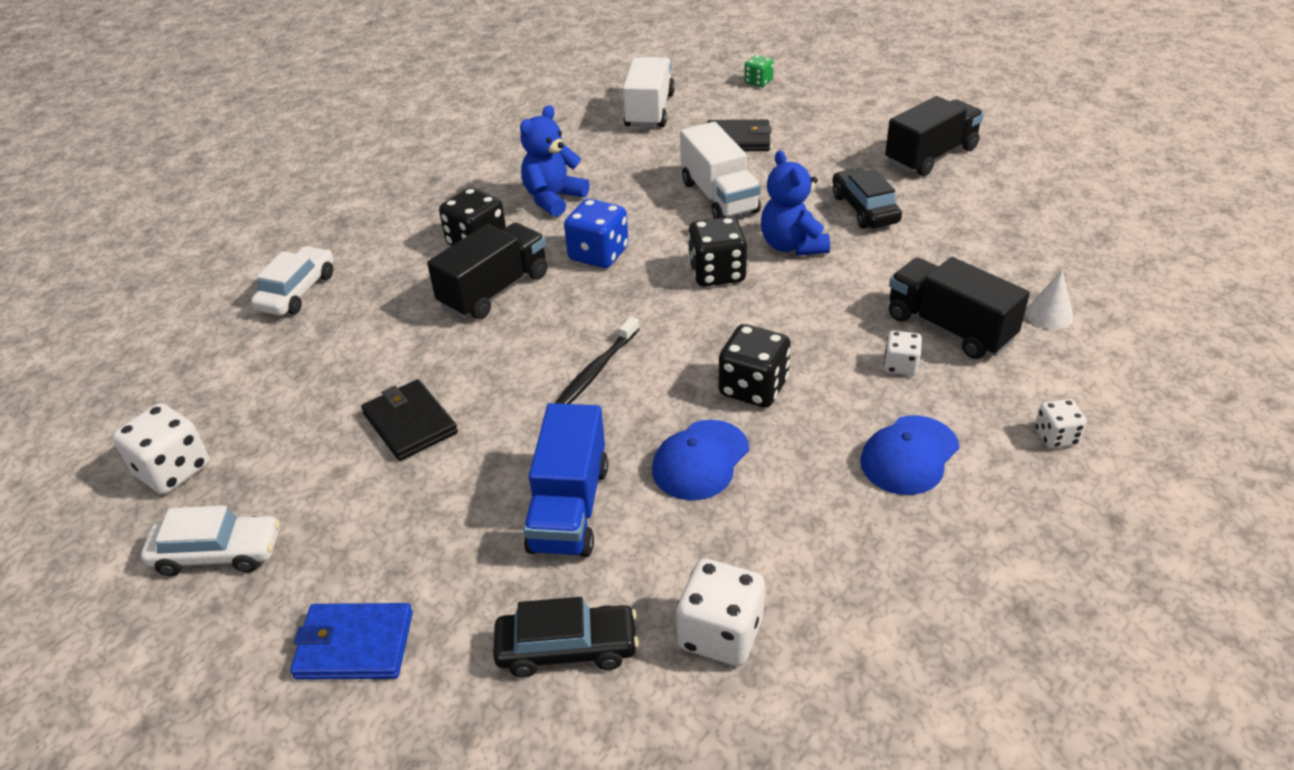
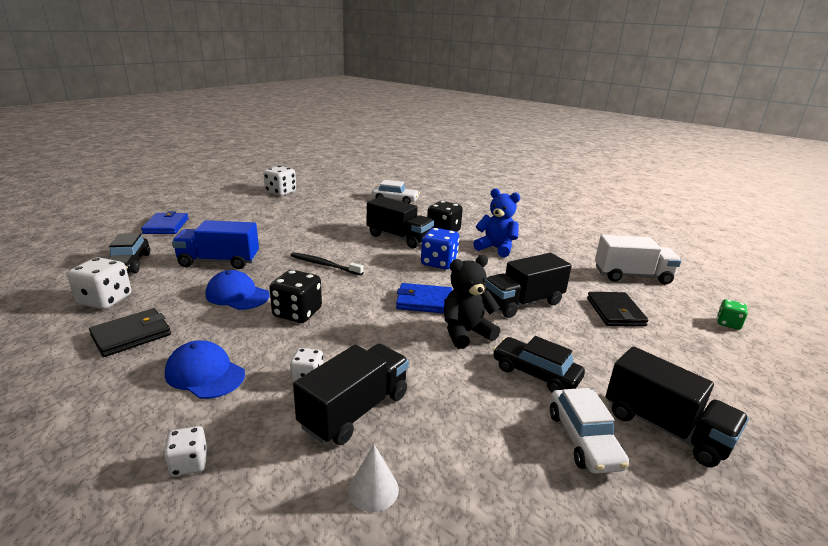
camera: 80 degrees right, 15 degrees down
(217, 553) = (231, 202): white car -> white car (583, 439)
(410, 423) = (295, 226): black wallet -> black wallet (131, 335)
(717, 273) = (424, 301): black dice -> blue wallet
(719, 197) = (523, 303): white truck -> black truck
(792, 246) = (466, 333): blue teddy bear -> black teddy bear
(864, 209) = (535, 373): black car -> black car turned 120 degrees counterclockwise

